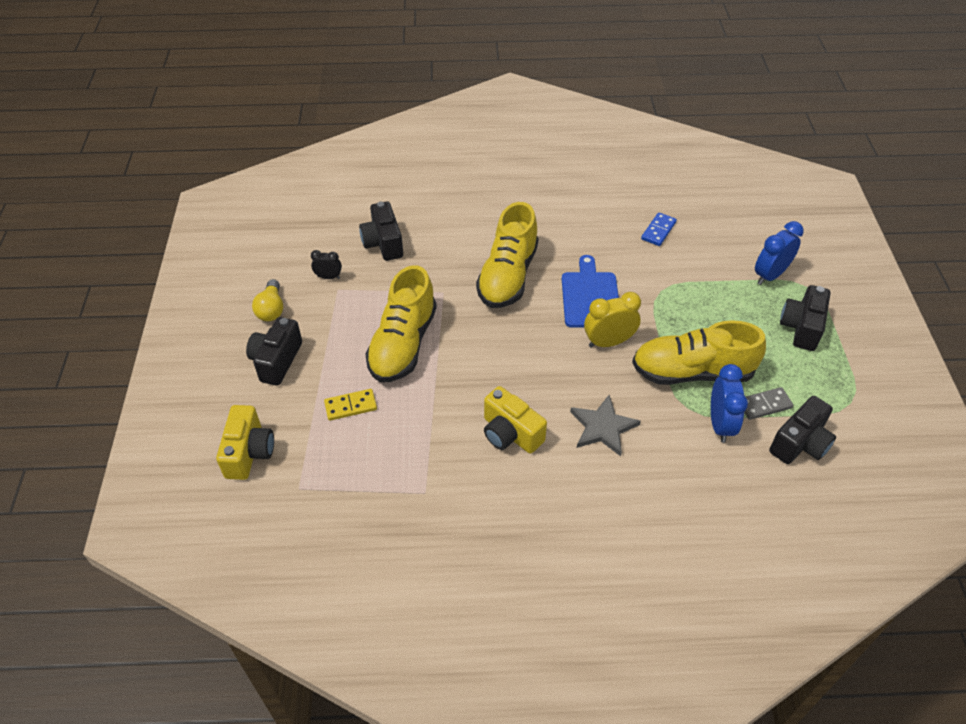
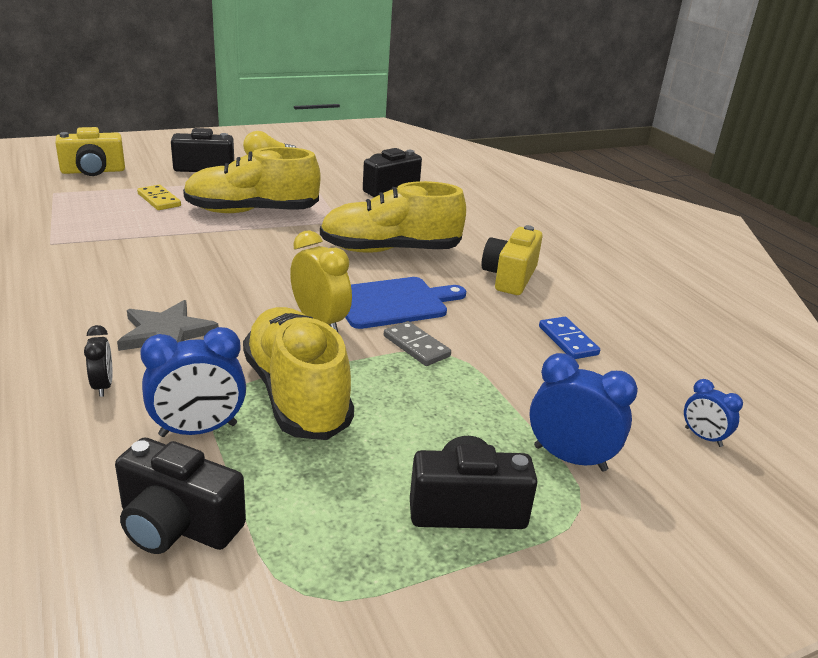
camera: 65 degrees right, 20 degrees down
(328, 277) = (322, 173): black clock -> black clock (103, 386)
(510, 433) = (141, 277): yellow camera -> yellow camera (509, 277)
(658, 231) = (568, 340): blue domino -> blue domino turned 60 degrees clockwise
(761, 218) = (703, 437): none -> blue clock
(764, 405) = (255, 475): grey domino -> grey domino (416, 346)

